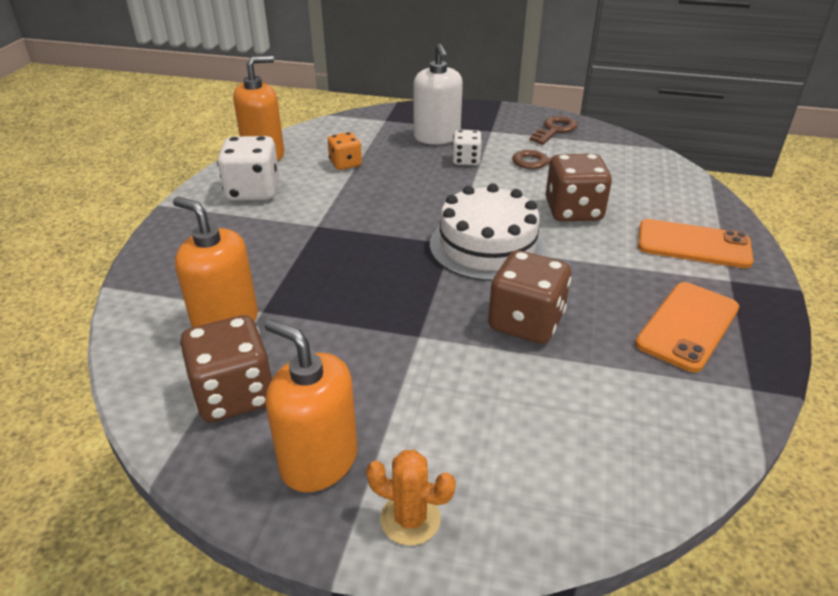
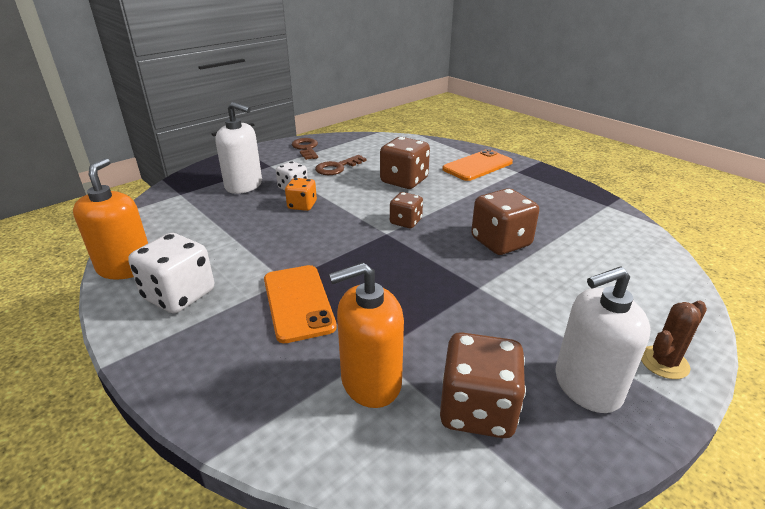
camera: 55 degrees left, 5 degrees down
(319, 460) = (587, 386): orange soap dispenser -> white soap dispenser
(345, 164) = (215, 234): orange dice -> orange dice (302, 205)
(410, 519) = (664, 362): orange cactus -> brown cactus
(487, 245) = (405, 222): white cake -> brown dice
(687, 326) = (546, 198): orange phone -> orange phone (298, 302)

